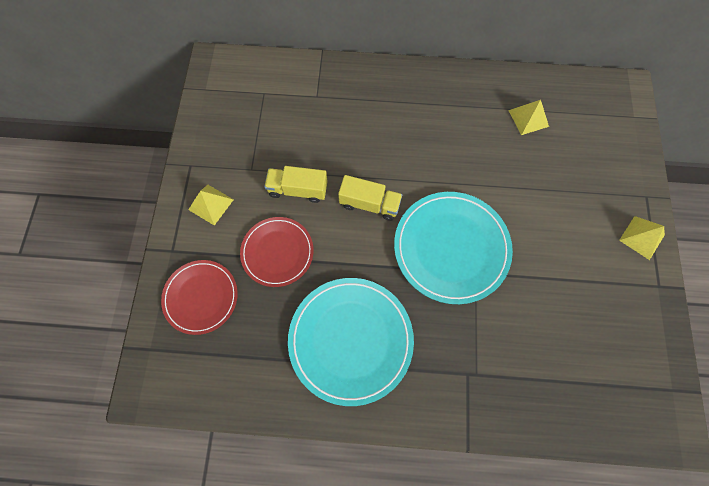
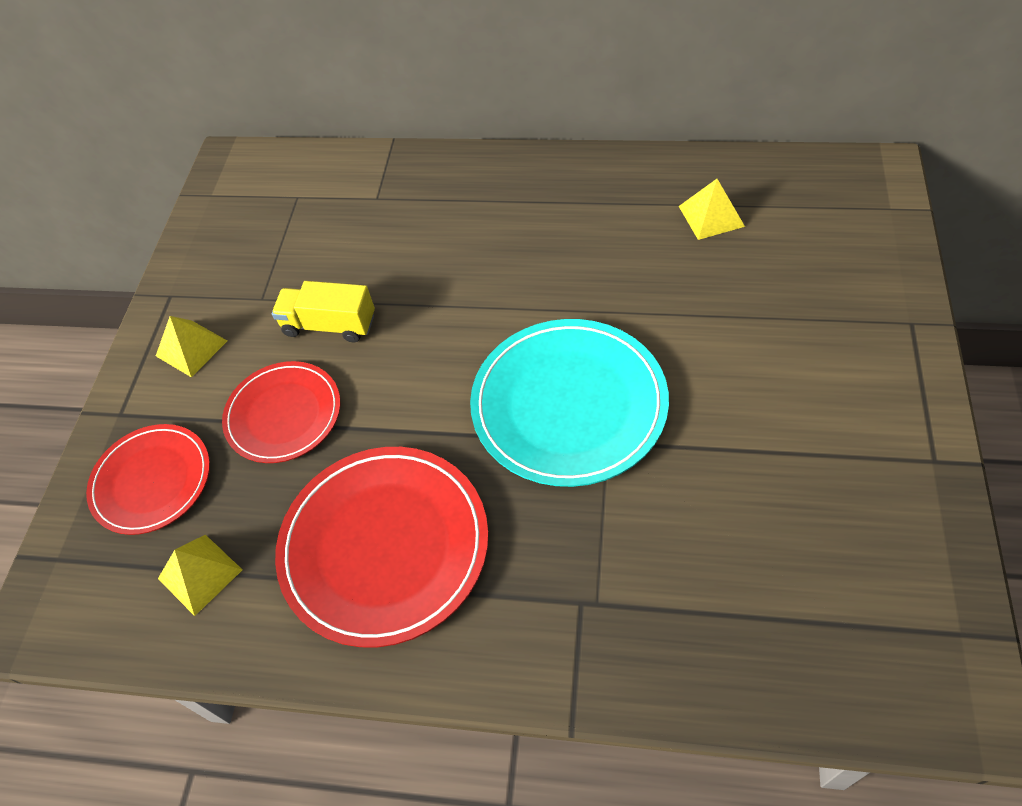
camera: 10 degrees right, 15 degrees down
(350, 340) = (384, 546): turquoise plate -> red plate
(369, 204) = (440, 343): yellow truck -> none
(642, 237) = (902, 385): yellow pyramid -> yellow pyramid (200, 574)

